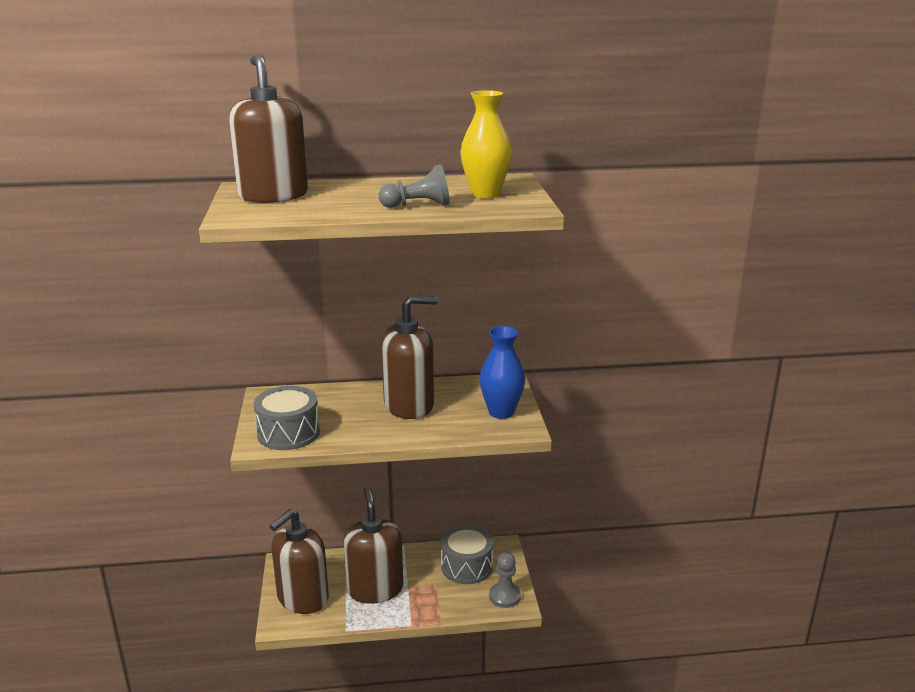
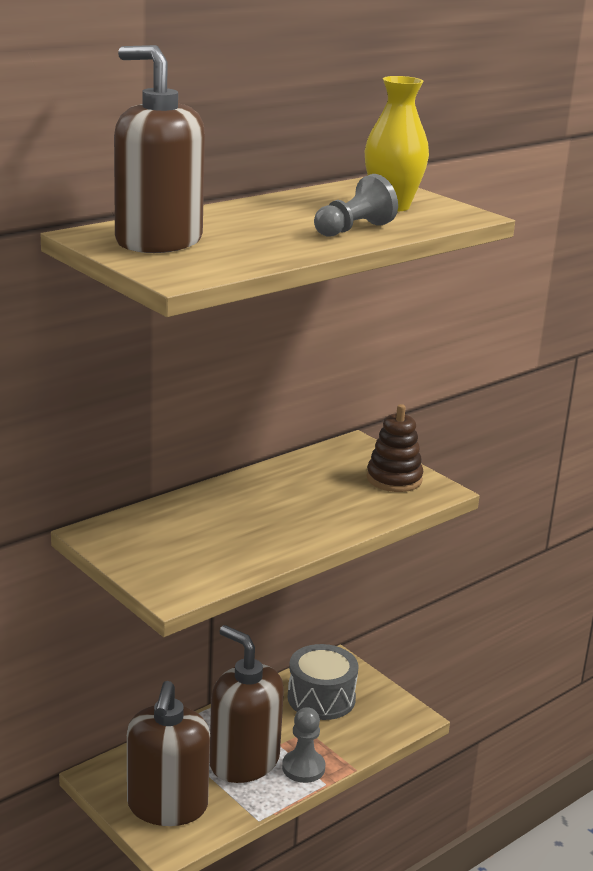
camera: 35 degrees left, 0 degrees up
(288, 433) = (191, 569): grey drum -> none
(409, 405) = (287, 498): brown soap dispenser -> none
(501, 412) = (394, 479): blue vase -> brown stacking toy
(504, 596) = (393, 714): grey pawn -> grey pawn (303, 768)

